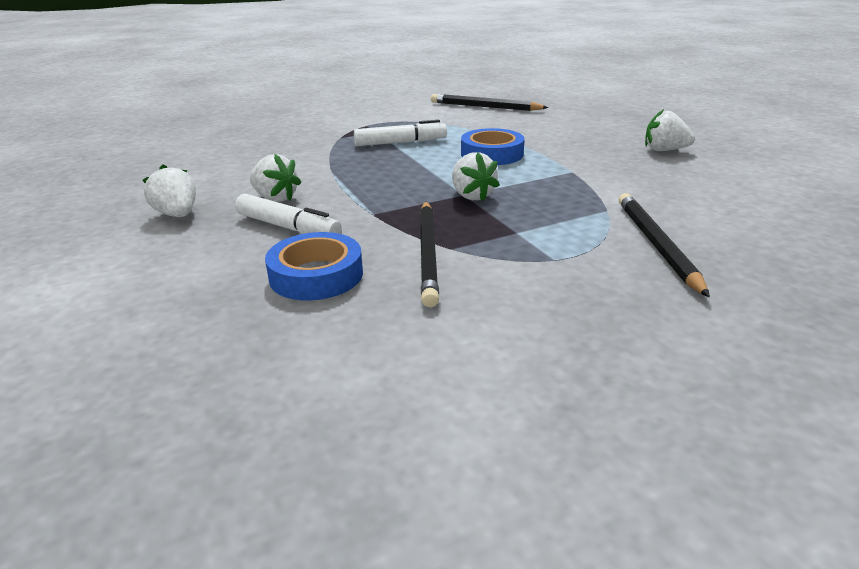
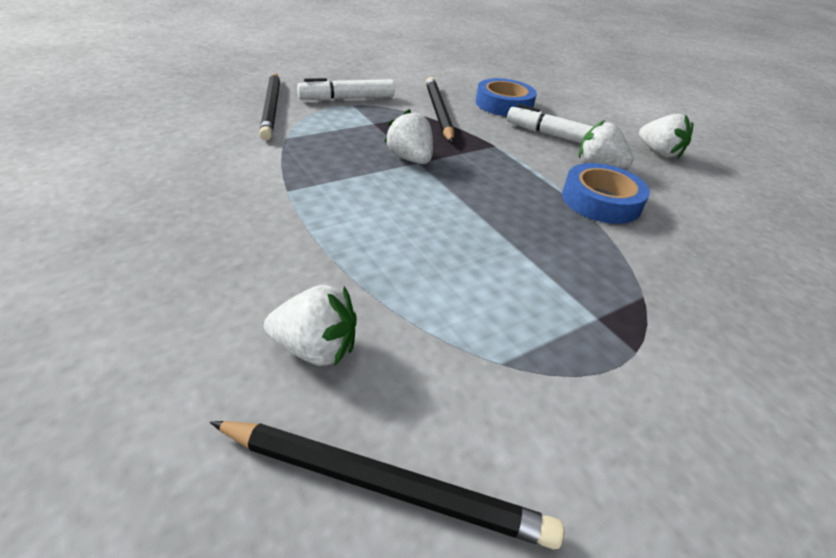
camera: 170 degrees right, 10 degrees up
(400, 143) = (531, 271): white marker -> white marker (347, 99)
(492, 154) = (384, 232): blue tape -> blue tape (601, 201)
(664, 150) = (112, 230): white strawberry -> white strawberry (316, 349)

